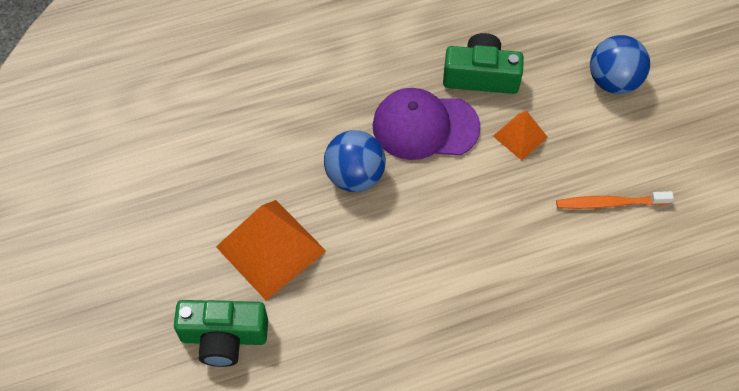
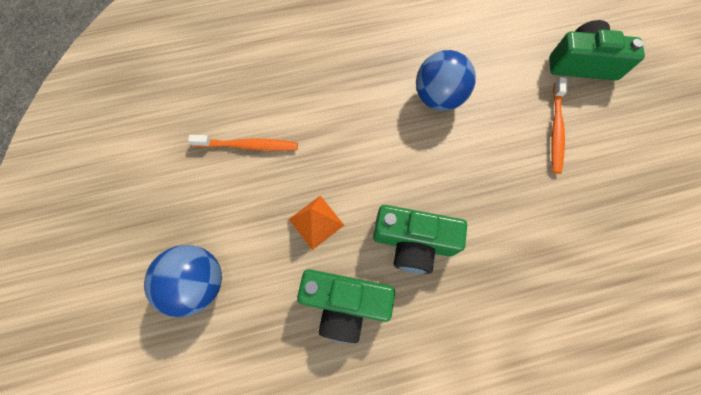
camera: 175 degrees left, 10 degrees up
(271, 248) = (555, 129): orange pyramid -> orange toothbrush
(355, 176) = (484, 192): blue ball -> blue ball (438, 98)
(425, 126) = (413, 242): purple cap -> green camera

